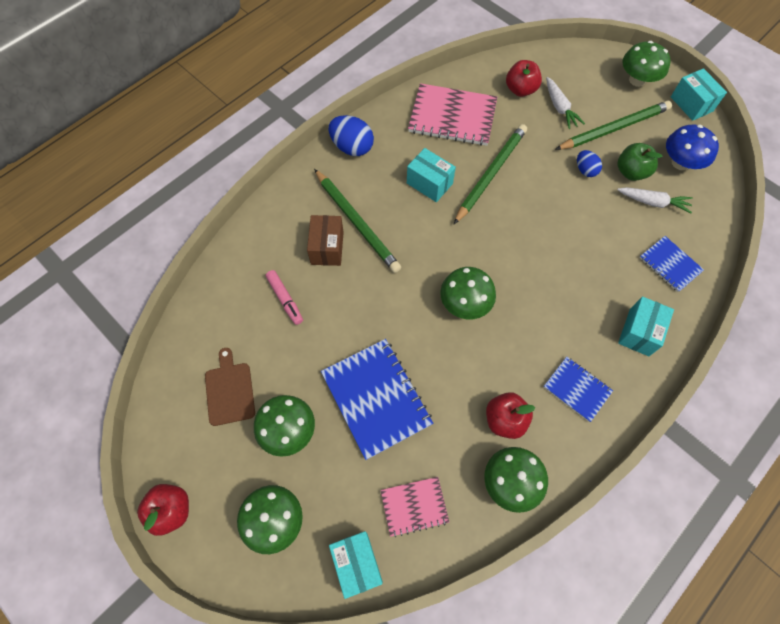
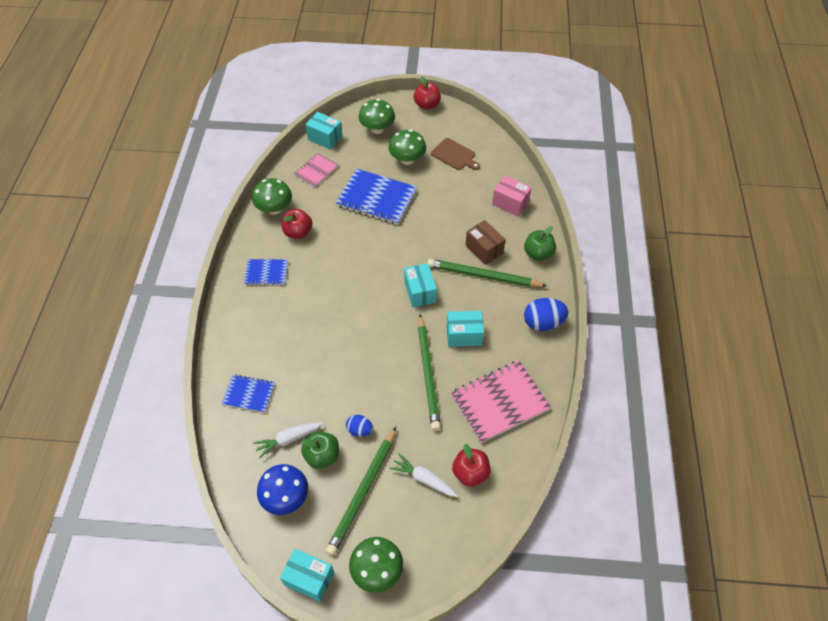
camera: 140 degrees right, 10 degrees down
(245, 278) = (510, 203): none -> pink box
(283, 206) = (538, 254): none -> green apple
(285, 299) = (475, 208): pink marker -> none
(465, 303) = (370, 275): green mushroom -> none
(639, 332) = (246, 331): turquoise box -> turquoise box (420, 292)

